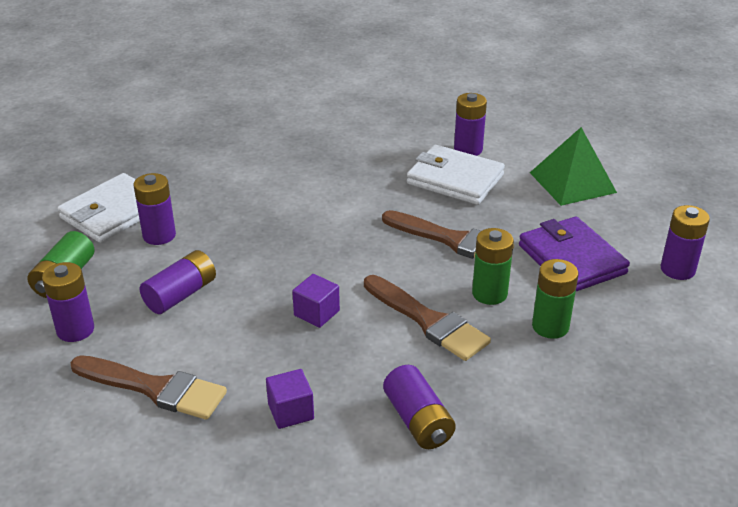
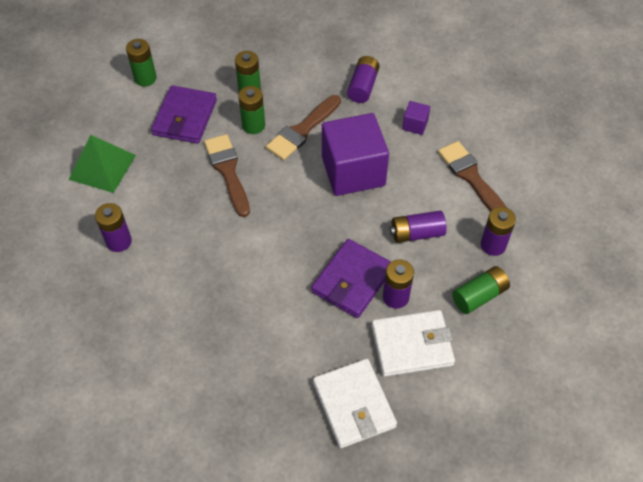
camera: 140 degrees left, 20 degrees up
(217, 226) = (352, 280): none -> purple wallet
(316, 313) = (353, 171): purple cube -> purple cube, size x2.38
(428, 321) = (302, 130): brown brush -> brown brush turned 135 degrees counterclockwise
(455, 179) = (164, 219): white wallet -> white wallet (354, 405)
(677, 269) = (145, 78): purple battery -> green battery

